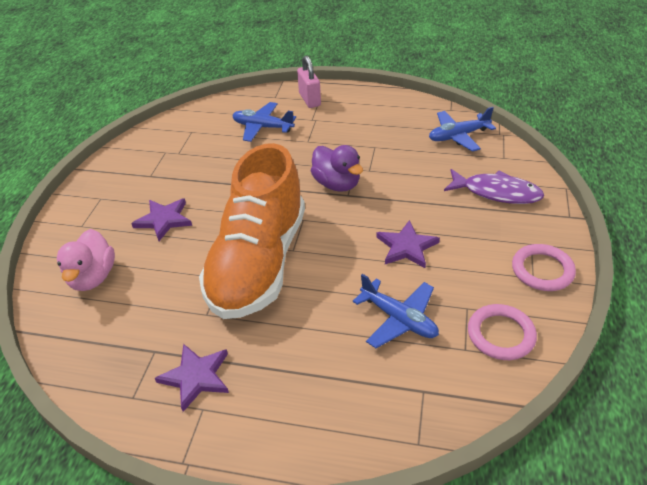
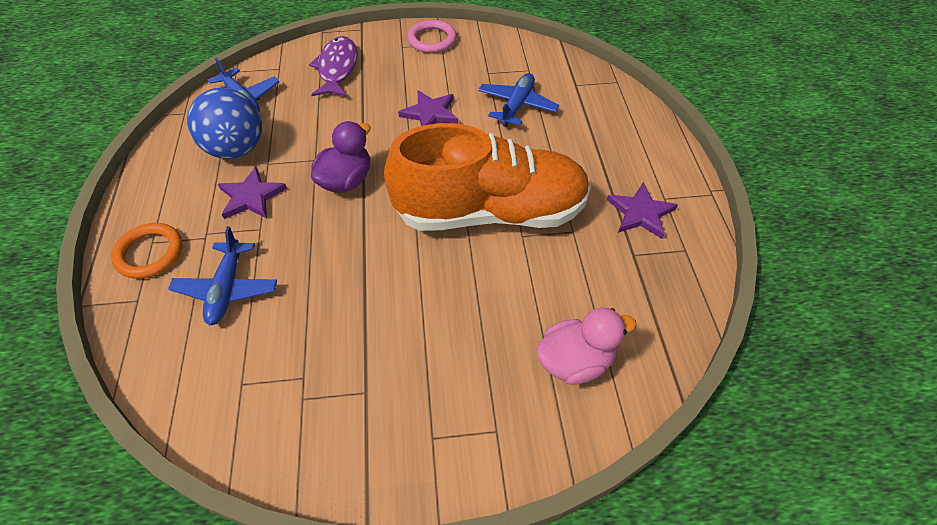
camera: 110 degrees left, 10 degrees up
(164, 220) = (454, 329): purple star -> purple star (251, 197)
(309, 100) = (149, 253): pink padlock -> orange ring
(397, 132) = (236, 149): none -> blue ball
(501, 334) = (507, 55): pink ring -> none

